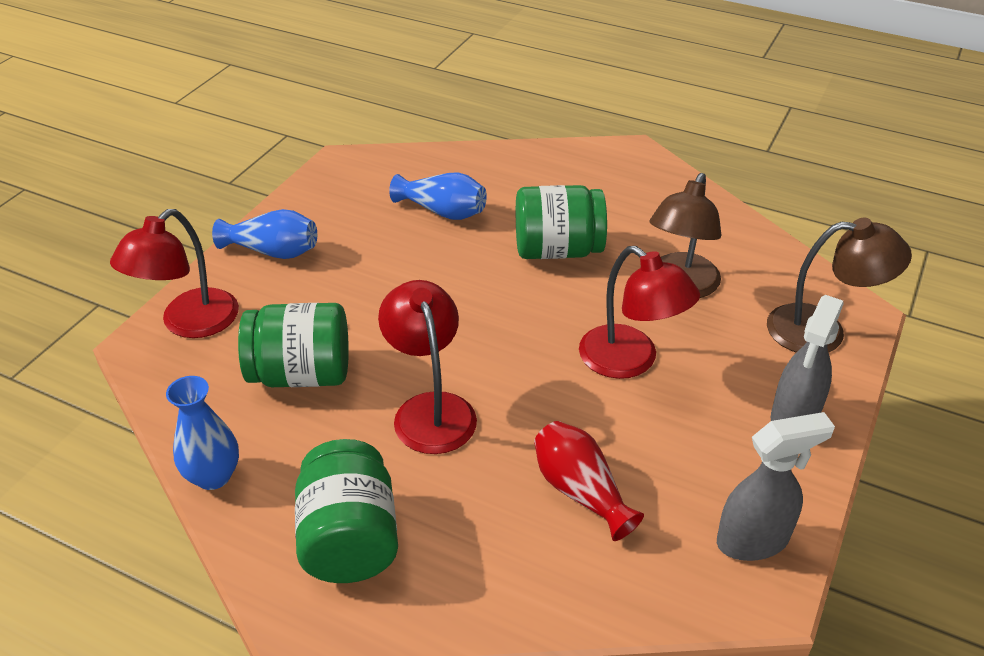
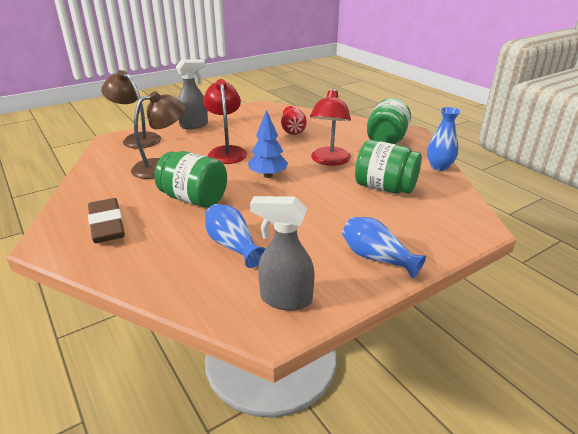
camera: 150 degrees left, 10 degrees down
(189, 323) = (448, 229): red lamp -> none
(503, 330) = (268, 175): none -> blue tree
(605, 186) = (107, 225): none -> brown eraser
(753, 540) = (252, 112): grey spray bottle -> grey spray bottle (285, 299)

